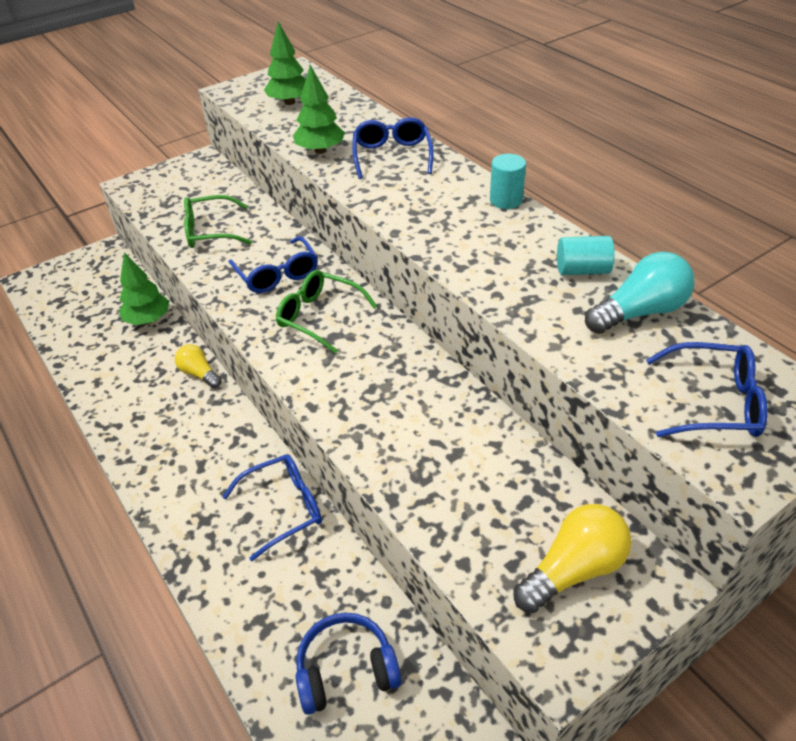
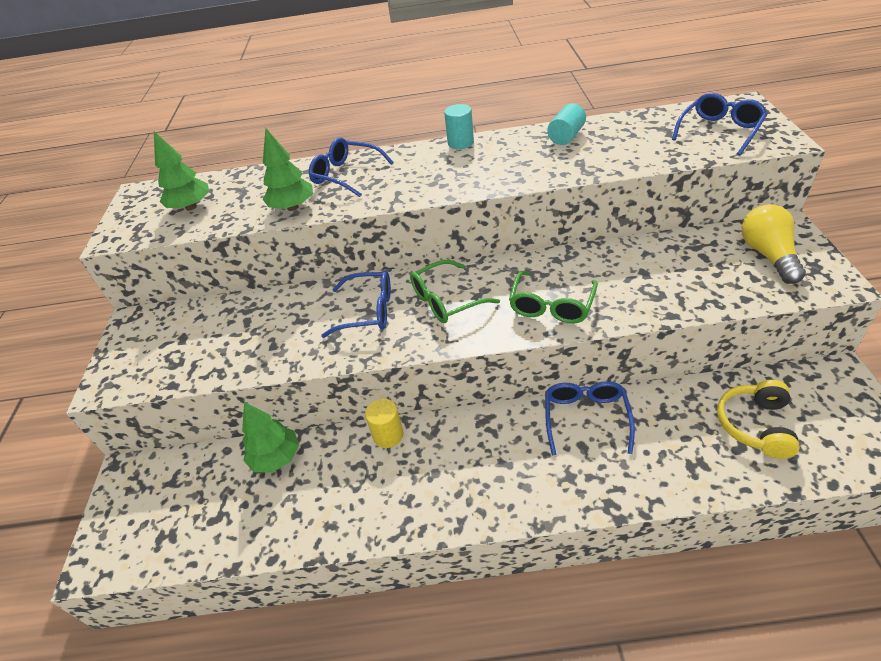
camera: 55 degrees left, 0 degrees up
(199, 374) = (388, 435): yellow light bulb -> yellow cylinder
(211, 231) = (259, 339): green glasses -> green glasses (551, 305)
(346, 670) = (755, 425): blue headphones -> yellow headphones
(639, 312) = (623, 130): turquoise light bulb -> none

